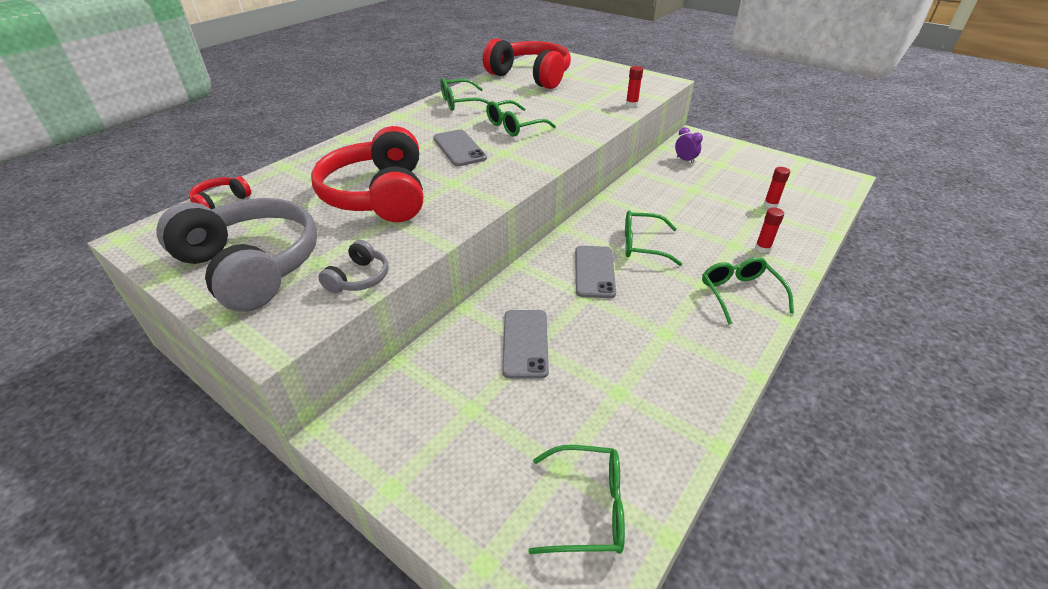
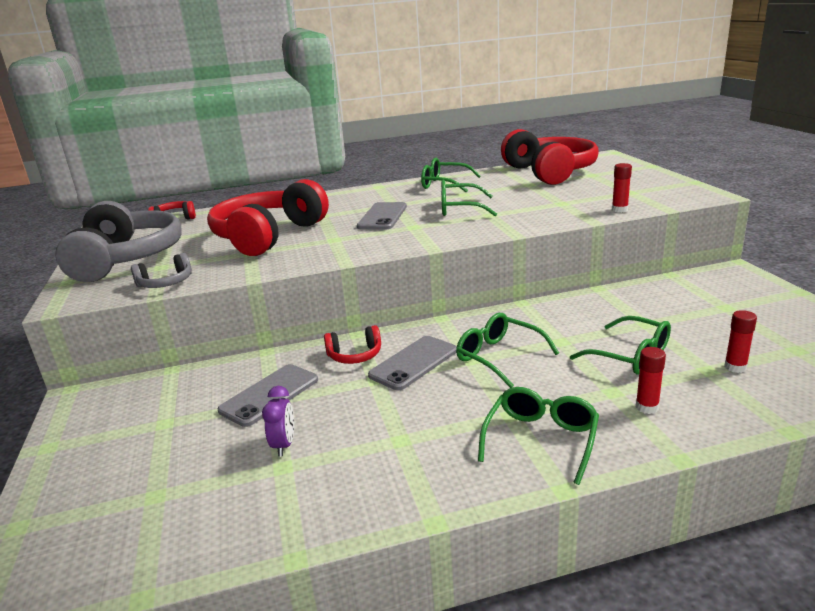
camera: 40 degrees right, 15 degrees down
(543, 282) = (355, 355): none -> red headphones
(587, 507) = (126, 535): green glasses -> green glasses (630, 356)
(685, 160) = (680, 293): purple clock -> purple clock (284, 445)

